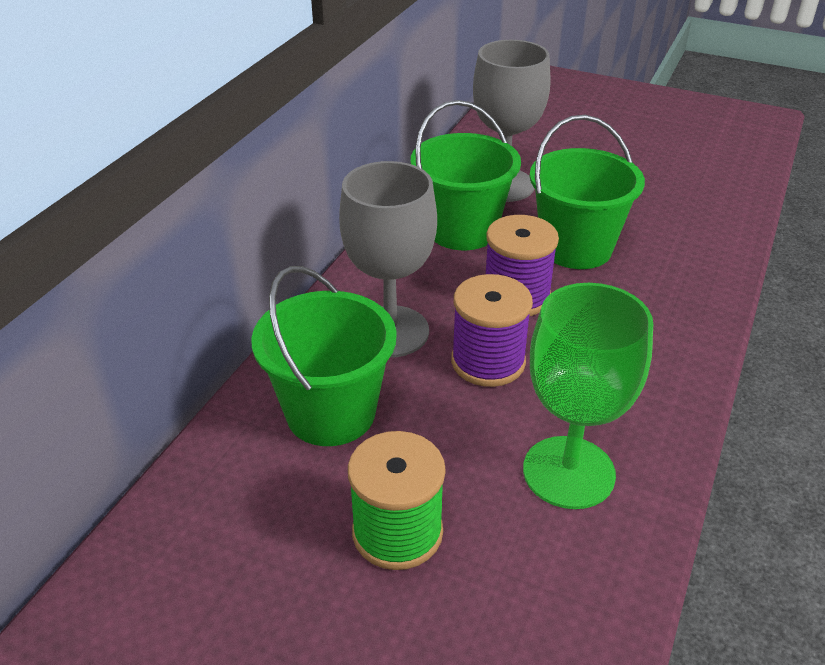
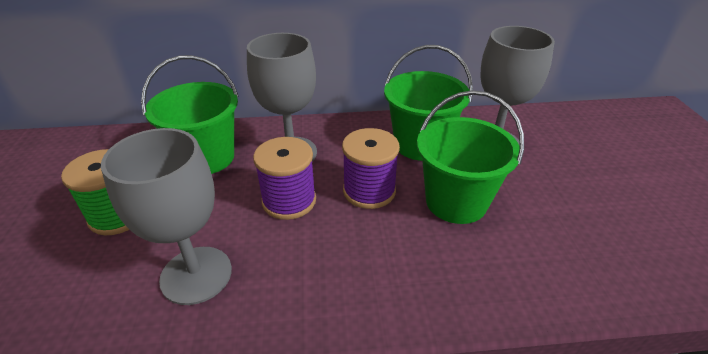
camera: 60 degrees right, 0 degrees up
(568, 472) = (196, 275): green goblet -> grey goblet

